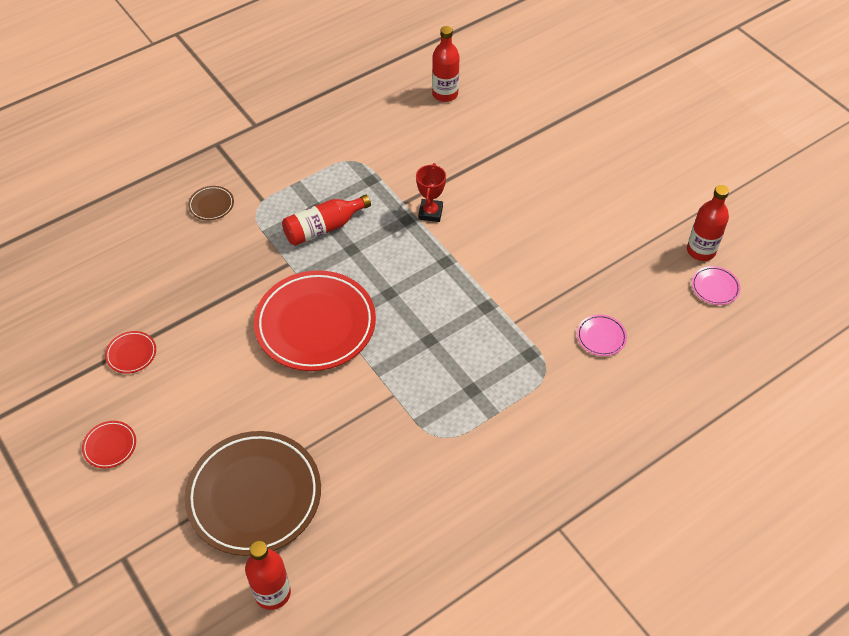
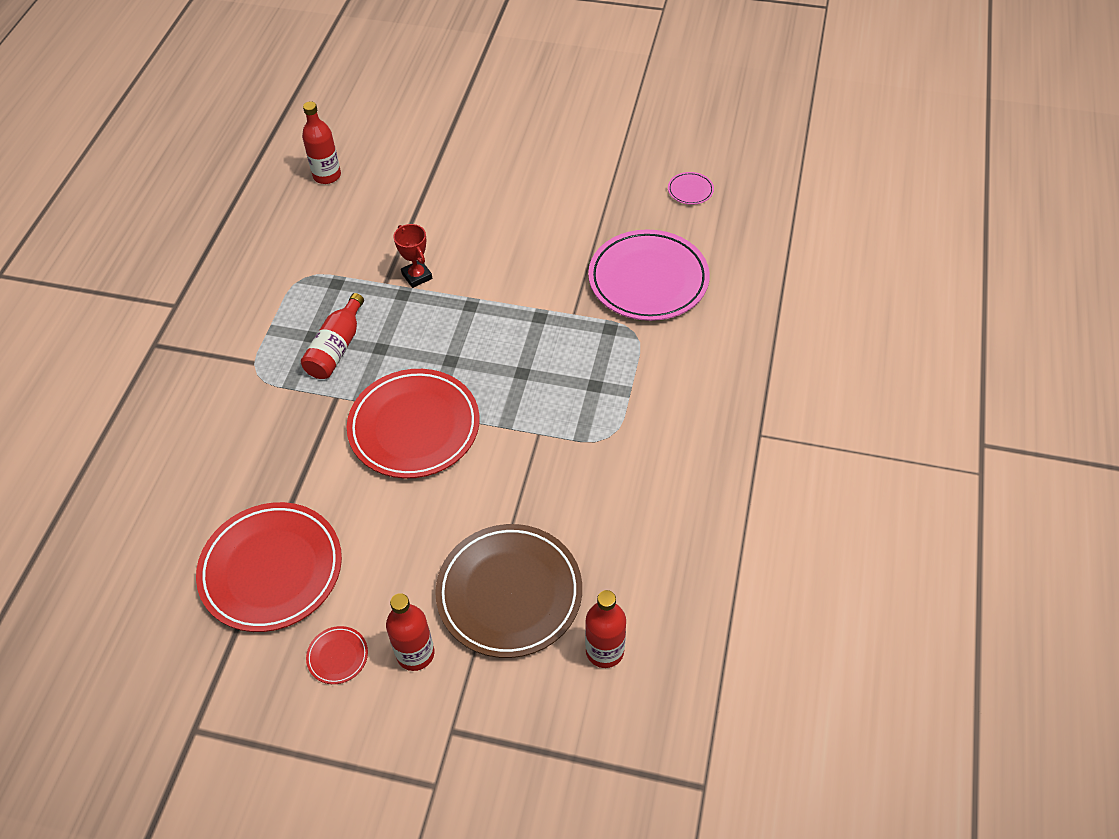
camera: 40 degrees left, 0 degrees up
(131, 354) = (271, 570): red plate -> red plate, size x2.45
(211, 205) = (208, 397): brown plate -> none
(601, 337) = (648, 280): pink plate -> pink plate, size x2.45
(701, 251) = (654, 171): red bottle -> red bottle (415, 654)

